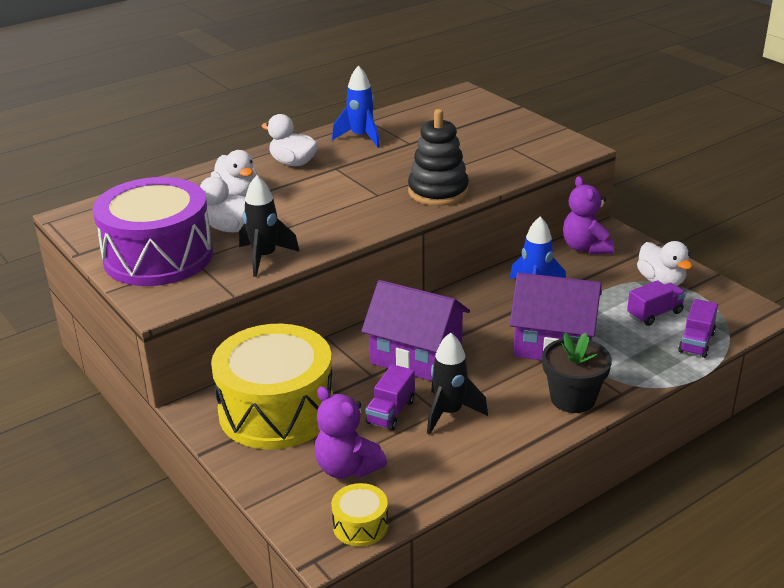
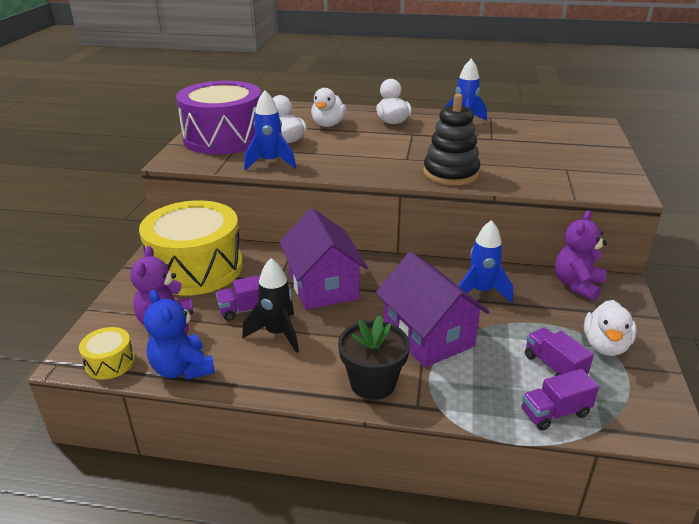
camera: 45 degrees right, 0 degrees up
(264, 257) = (270, 162): black rocket -> blue rocket
(428, 486) = (182, 369): none -> blue teddy bear
(654, 314) = (554, 366): purple truck -> purple truck turned 135 degrees counterclockwise

